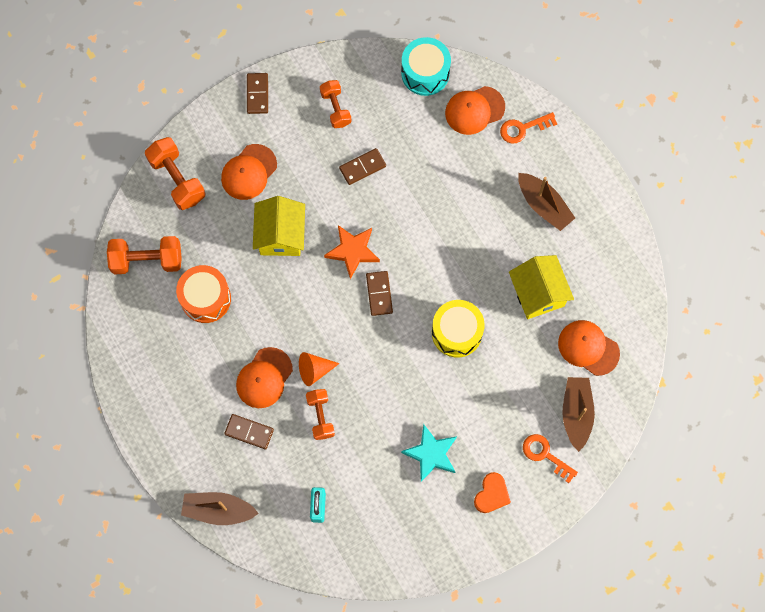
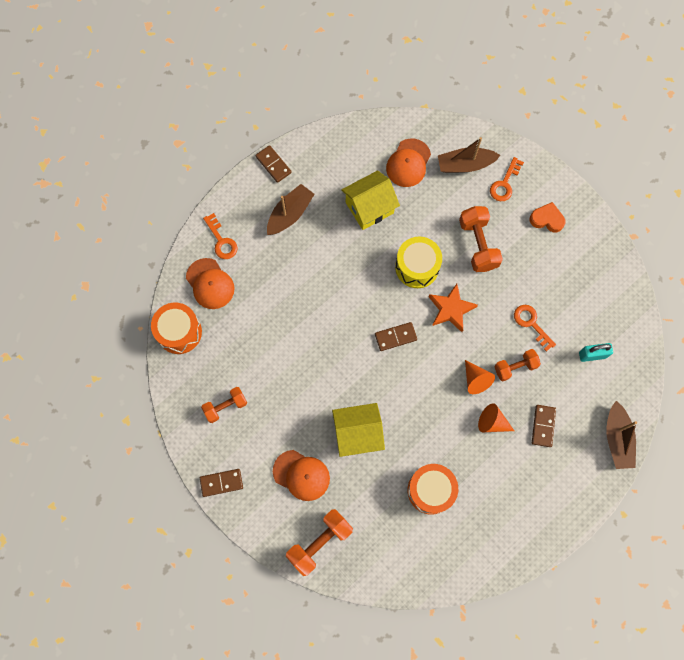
camera: 100 degrees left, 0 degrees up
(147, 260) = (405, 554): orange dumbbell -> orange dumbbell (478, 244)
(264, 378) = (492, 422): orange cap -> orange cone
(353, 251) = (361, 366): orange star -> orange star (451, 309)
(362, 167) = (280, 372): brown domino -> brown domino (273, 165)
(367, 446) = (531, 324): none -> orange key
(425, 73) = (179, 332): turquoise drum -> orange drum
(431, 454) = (525, 271): turquoise star -> none

